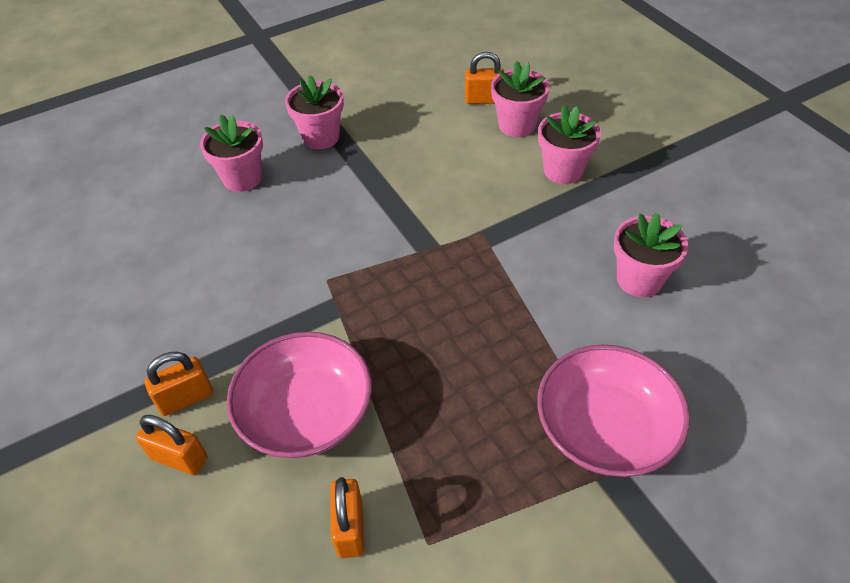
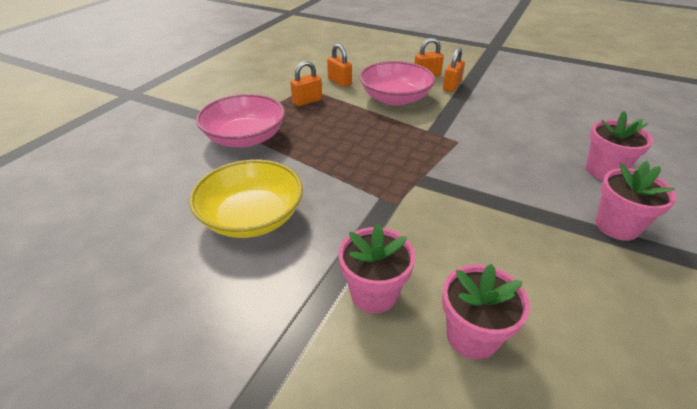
camera: 145 degrees right, 10 degrees down
(484, 100) = (549, 362): orange padlock -> orange padlock (307, 101)
(639, 280) = (252, 217): pink flower pot -> yellow bowl

